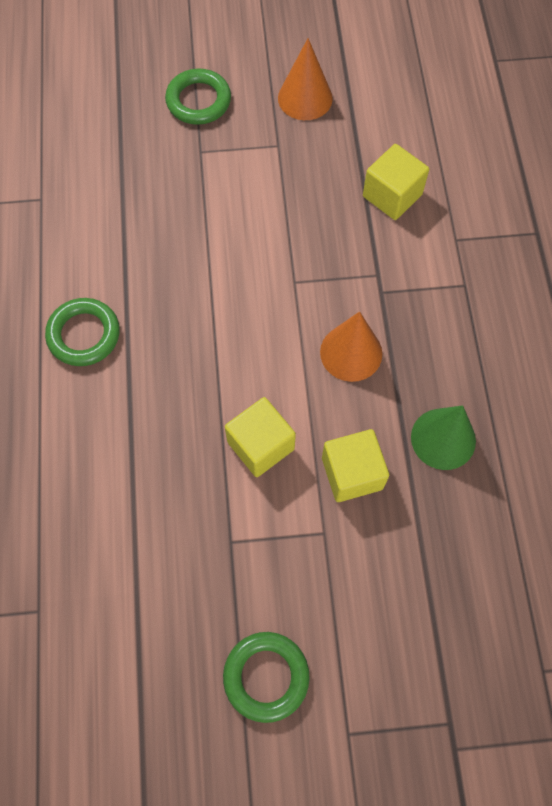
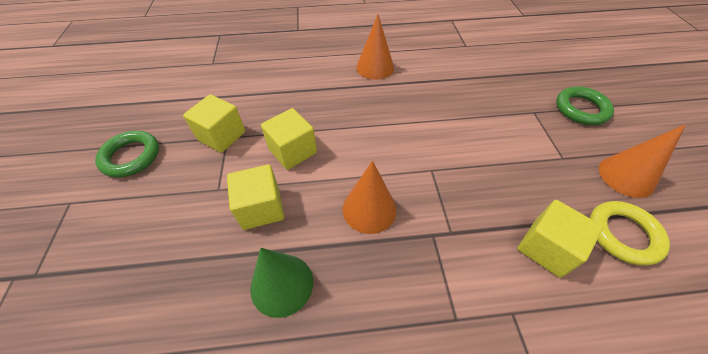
camera: 90 degrees right, 15 degrees down
(84, 335) = (375, 67): green ring -> orange cone
(228, 550) = (222, 136): none -> yellow cube
(375, 129) = (623, 234): none -> yellow ring

